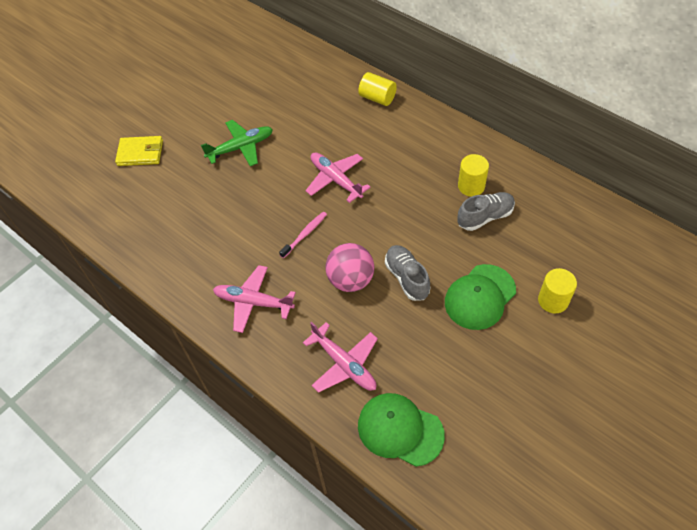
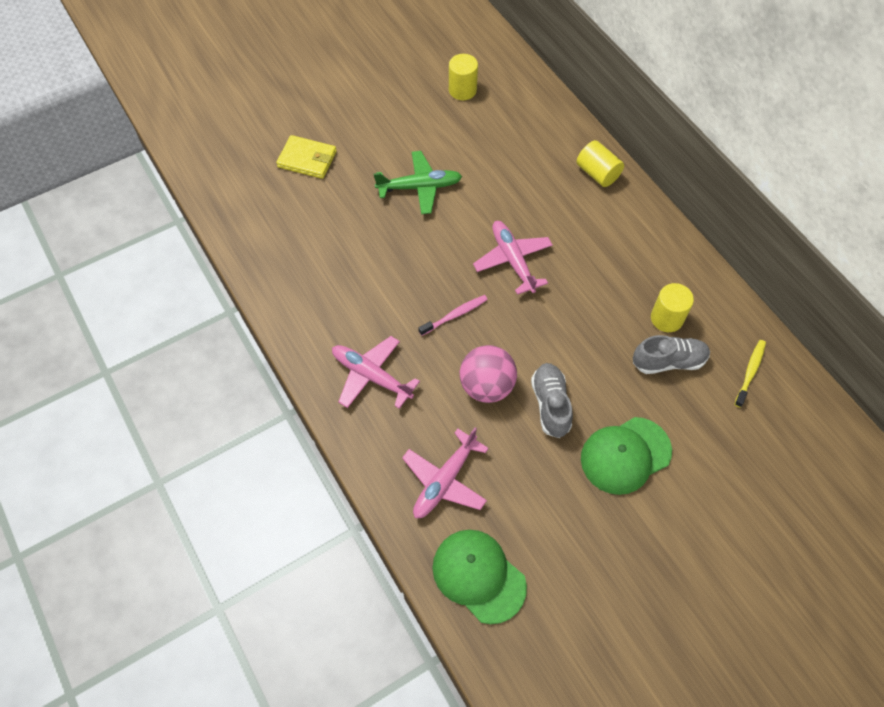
camera: 15 degrees right, 5 degrees up
(344, 364) = (445, 480): pink plane -> pink plane turned 60 degrees clockwise
(549, 205) = (750, 372): none -> yellow toothbrush
(553, 300) = (708, 488): yellow cylinder -> yellow cylinder (462, 90)

